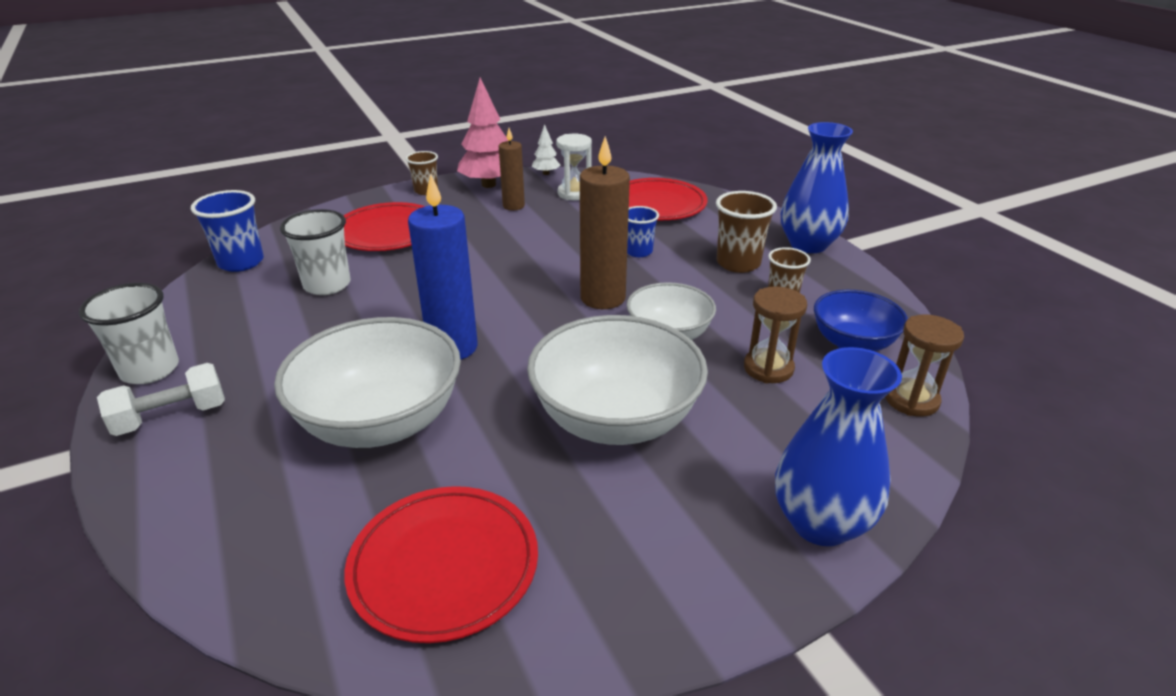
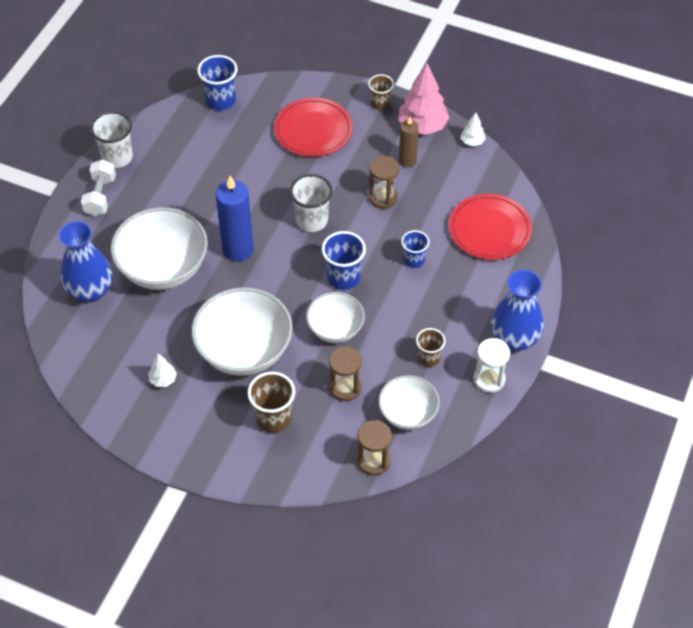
camera: 50 degrees right, 20 degrees up
(171, 417) = (100, 196): white dumbbell -> white dumbbell turned 75 degrees clockwise
(327, 285) = (237, 154): white cup -> white cup (312, 220)
(444, 566) = (111, 353): red plate -> none
(535, 234) = (383, 198): none -> brown hourglass
(571, 530) = (163, 380): none -> white tree
(574, 193) = (458, 177): white hourglass -> white hourglass (489, 379)
(602, 298) = (343, 278): brown candle -> blue cup
(738, 263) = (449, 316): brown cup -> brown cup (273, 418)
(820, 523) = (243, 462): blue vase -> blue vase (90, 291)
(852, 343) = (408, 413): blue bowl -> white bowl

